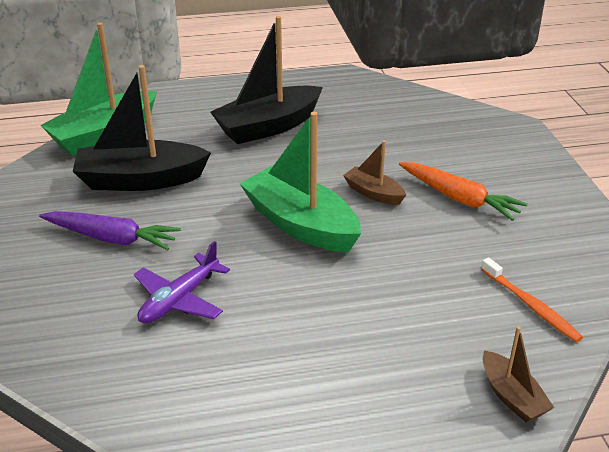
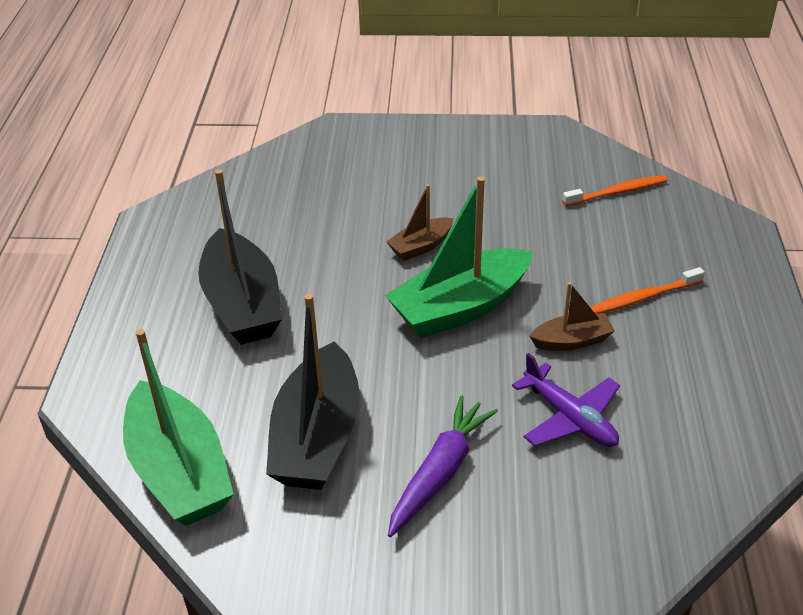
camera: 75 degrees left, 5 degrees up
(358, 335) = (642, 298): none -> orange toothbrush
(459, 198) = (450, 193): orange carrot -> none
(511, 396) = (723, 229): brown boat -> brown boat (572, 341)

